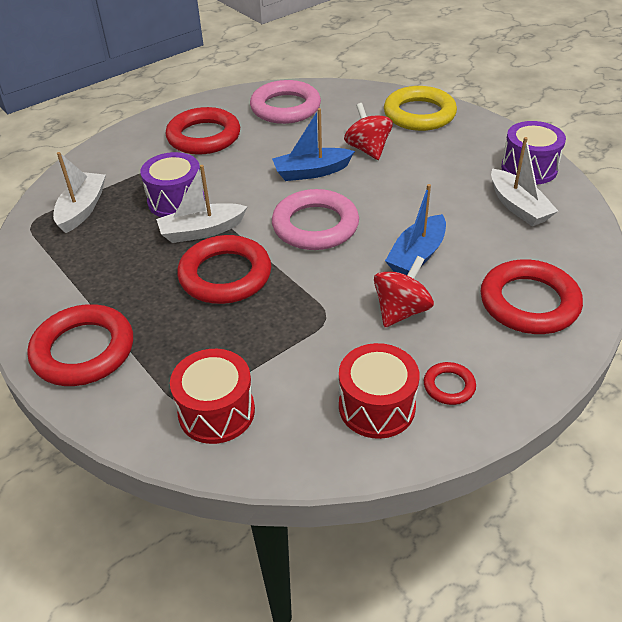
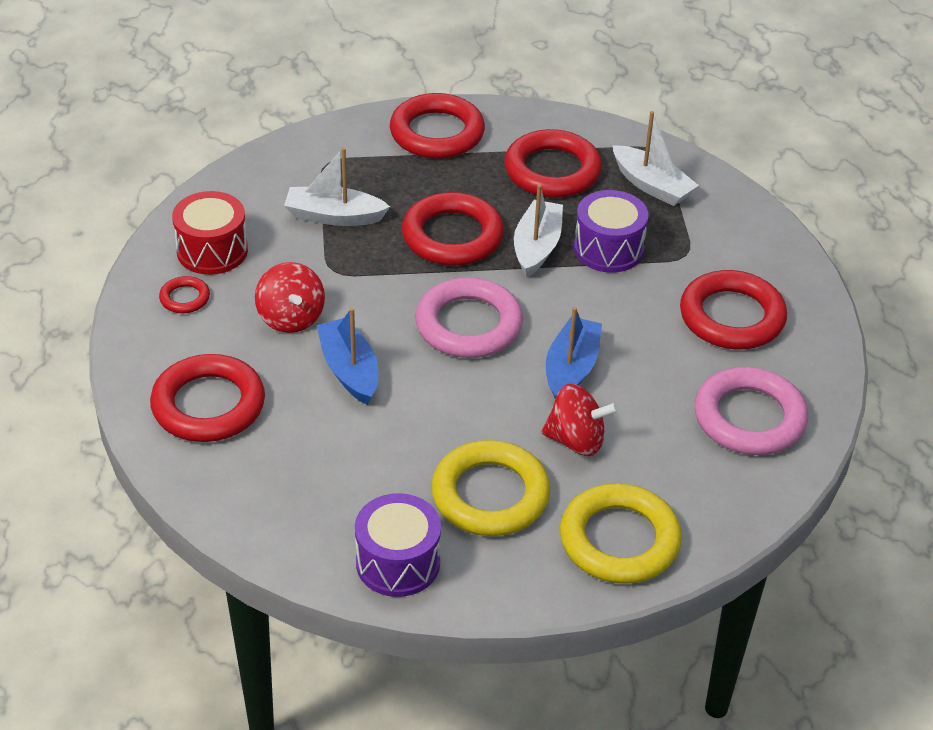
camera: 120 degrees right, 0 degrees up
(96, 261) = (552, 171): none -> red ring
(216, 411) = (299, 174): red drum -> none
(443, 160) = (490, 495): none -> yellow ring
(518, 207) = (341, 498): white boat -> white boat (334, 216)

